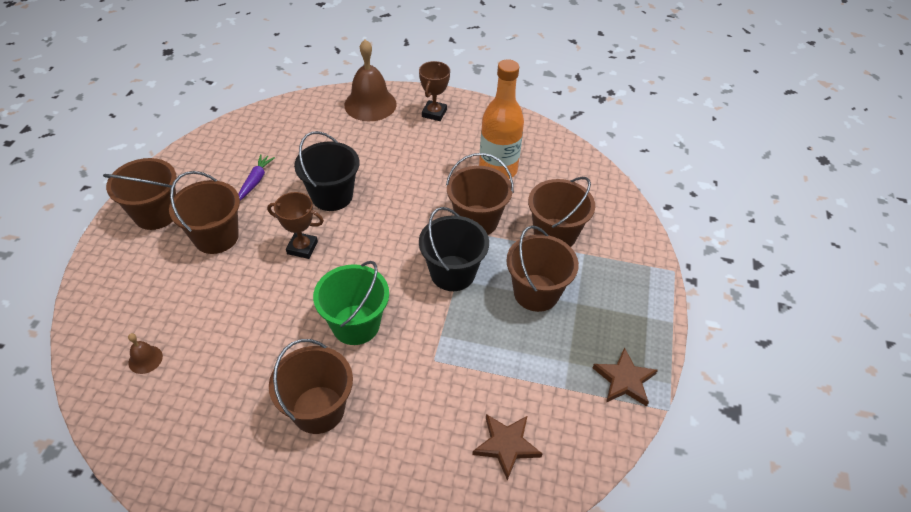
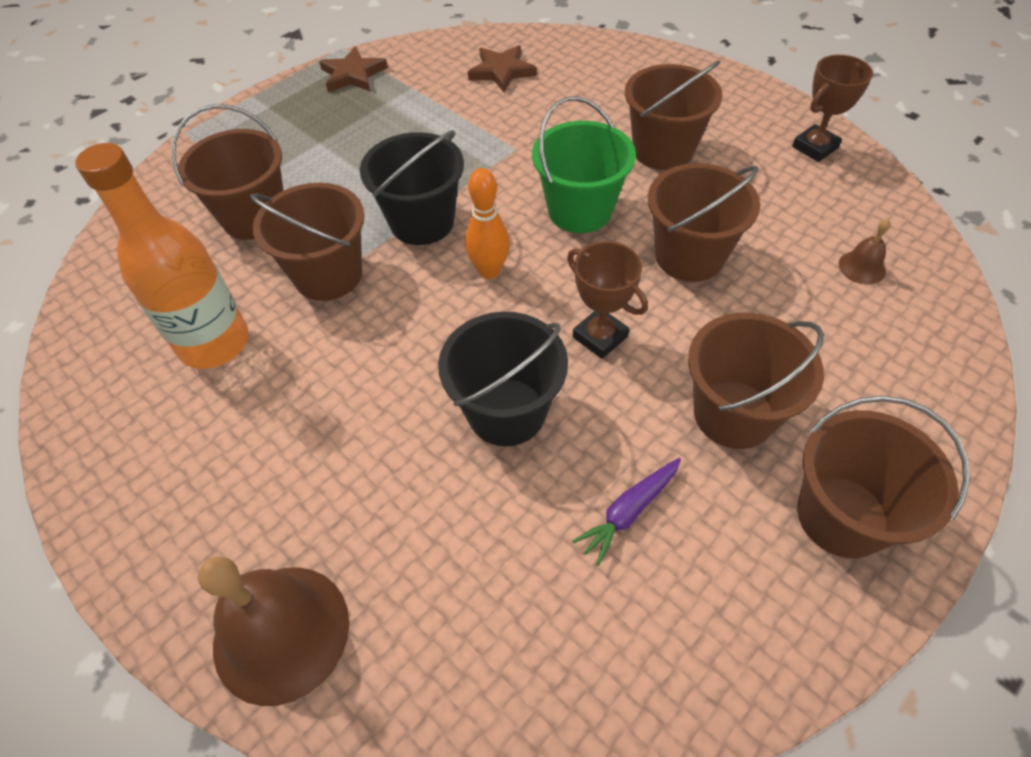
camera: 145 degrees left, 5 degrees up
(387, 259) = (489, 271): none -> orange bowling pin
(434, 113) = (184, 529): brown trophy -> brown trophy (815, 147)
(536, 293) = (349, 166): brown bucket -> brown bucket (689, 256)

